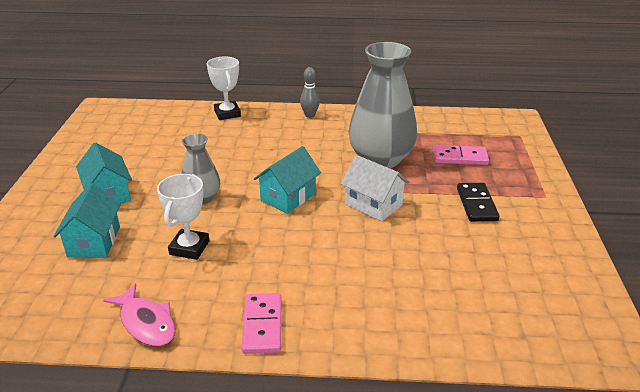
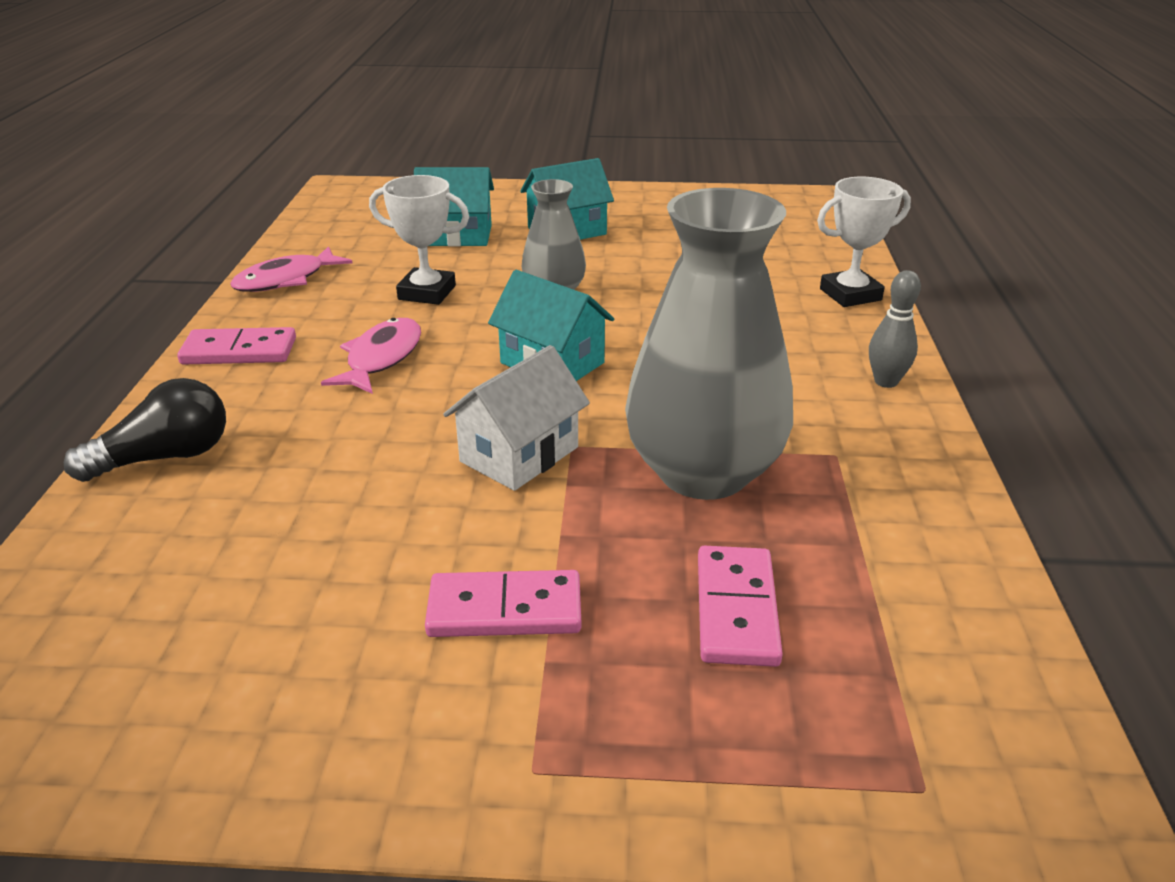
camera: 90 degrees right, 0 degrees up
(278, 258) = (381, 358): none -> pink fish
(392, 330) = (165, 457): none -> black light bulb
(476, 204) = (505, 610): black domino -> pink domino

